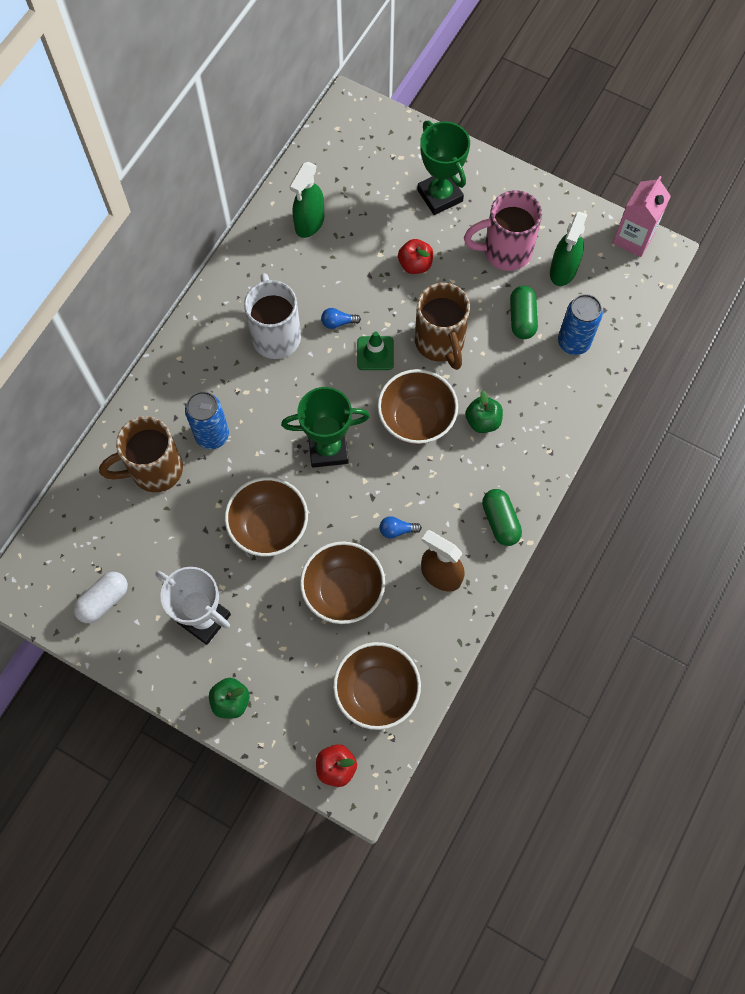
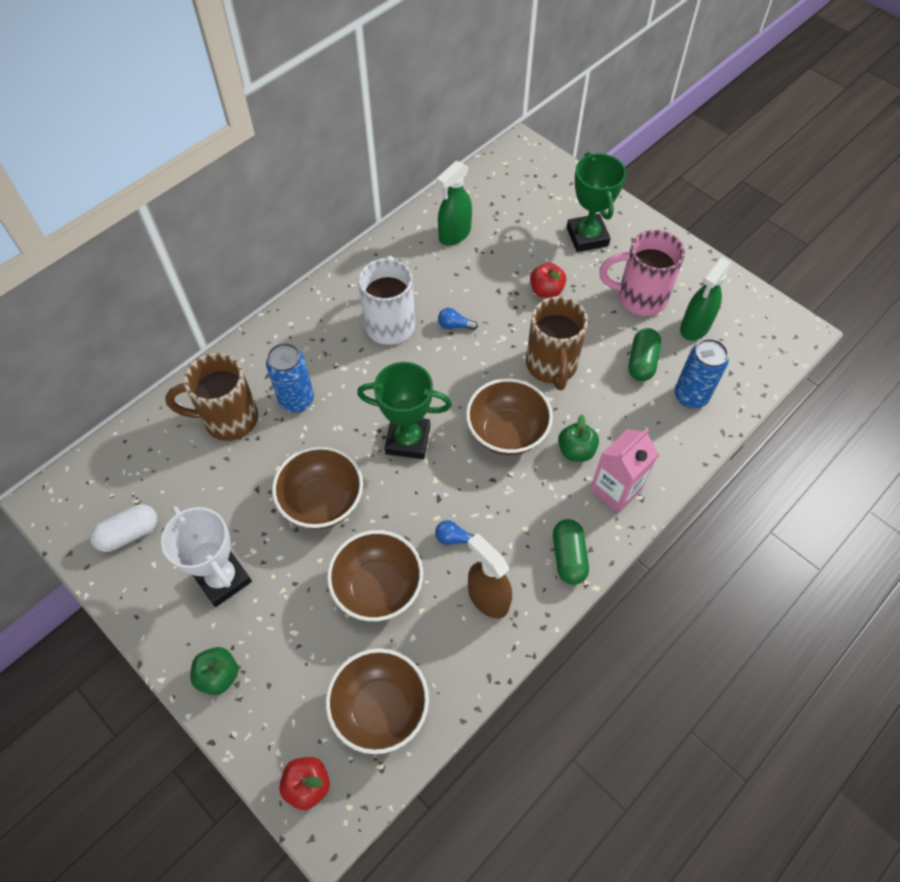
camera: 15 degrees right, 10 degrees down
(375, 353) = (483, 361): green traffic cone -> none
(633, 238) = (774, 313): pink carton -> pink carton (615, 490)

